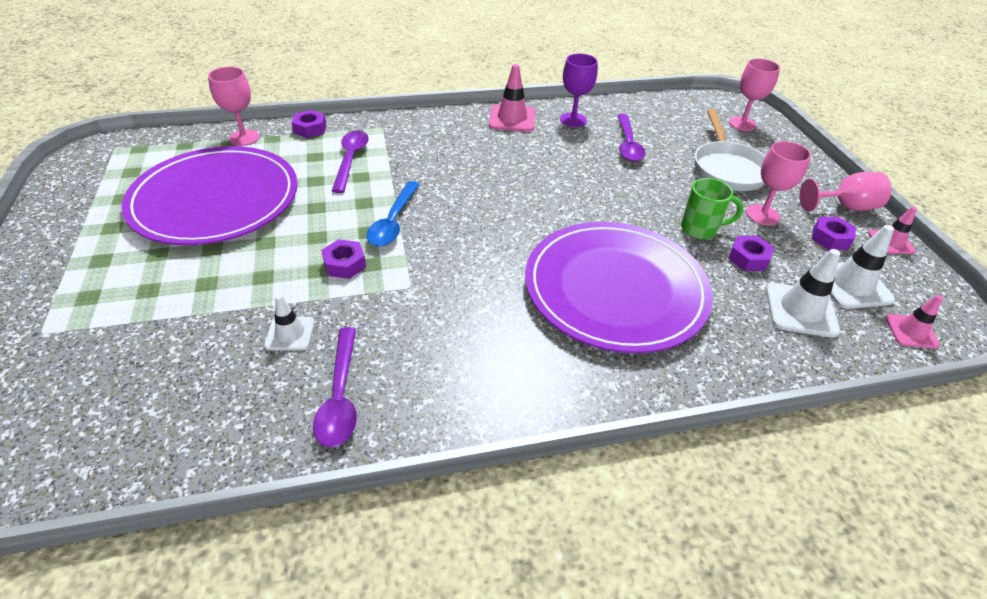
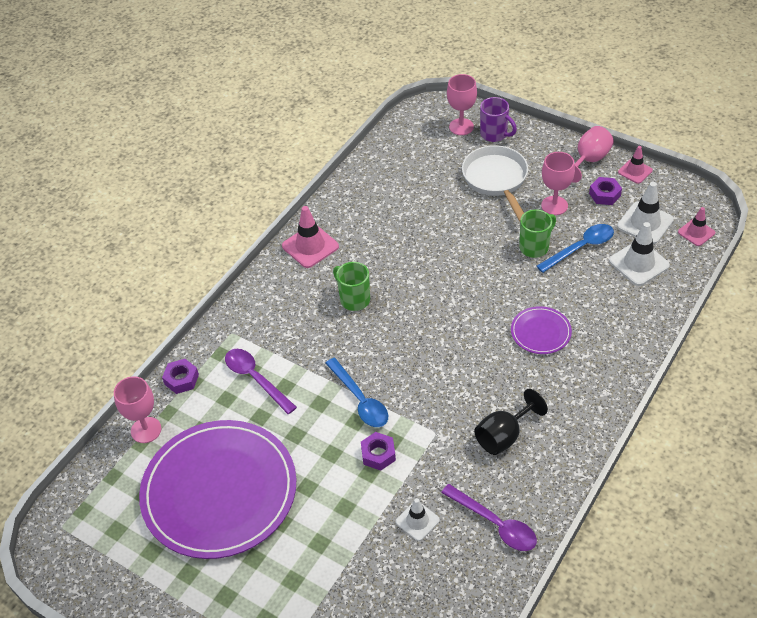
camera: 40 degrees left, 5 degrees up
(460, 336) = (504, 436): none -> black goblet
(492, 164) = (354, 299): none -> green mug
(573, 120) = (352, 213): purple goblet -> none
(615, 289) = (540, 332): purple plate -> purple plate, size x0.42
(628, 144) = (415, 207): purple spoon -> none
(727, 169) = (496, 180): white pan -> white pan turned 150 degrees counterclockwise
(748, 258) = (580, 248): purple nut -> blue spoon
(767, 143) = (494, 134): none -> purple mug

